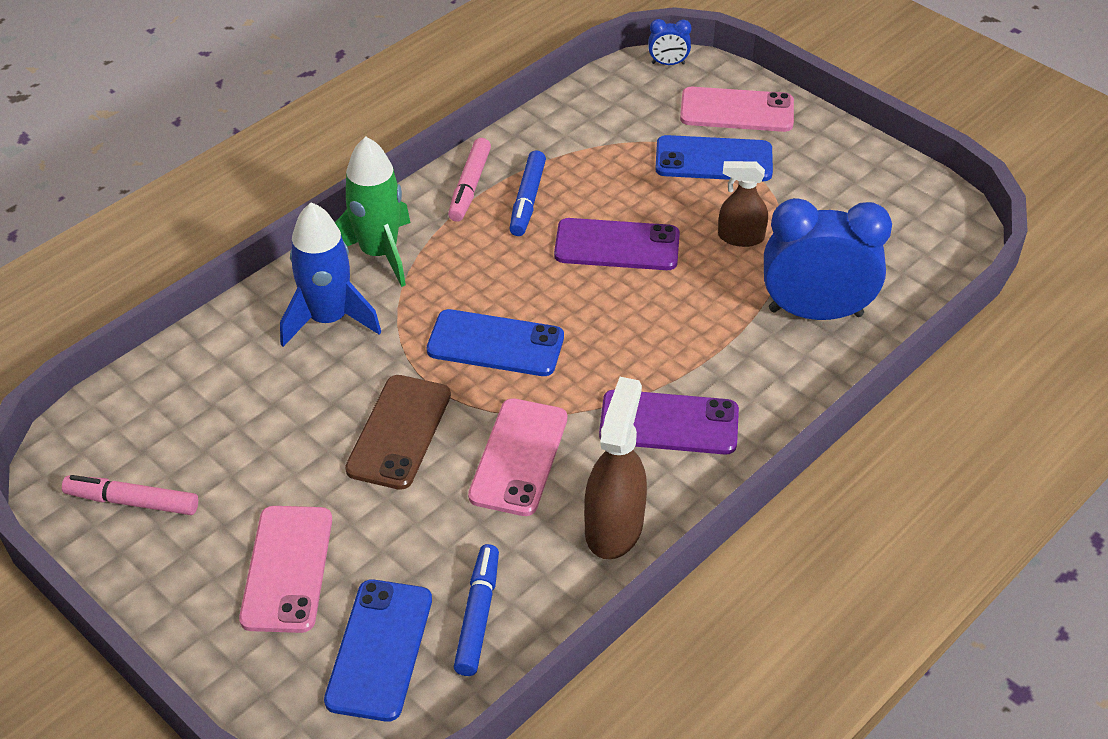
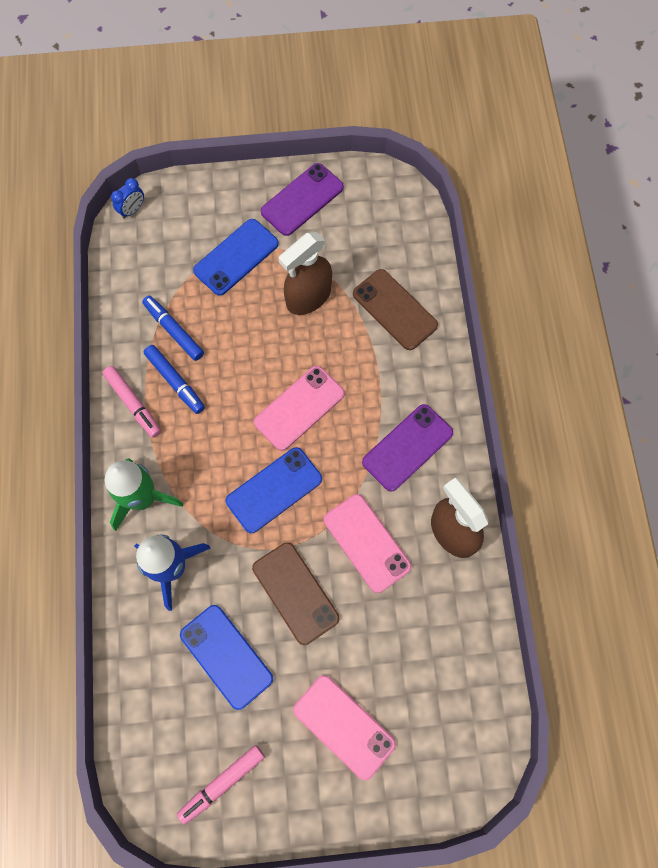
camera: 50 degrees left, 25 degrees up
(379, 649) = (437, 715): blue phone -> blue phone (226, 656)
(478, 615) = (454, 647): blue marker -> blue marker (174, 330)
(617, 245) = (256, 364): purple phone -> purple phone (302, 199)
(737, 110) = (208, 210): pink phone -> pink phone (299, 408)
(740, 237) = (308, 297): brown spray bottle -> brown spray bottle, size x1.58
(815, 312) = (394, 310): blue clock -> brown phone

